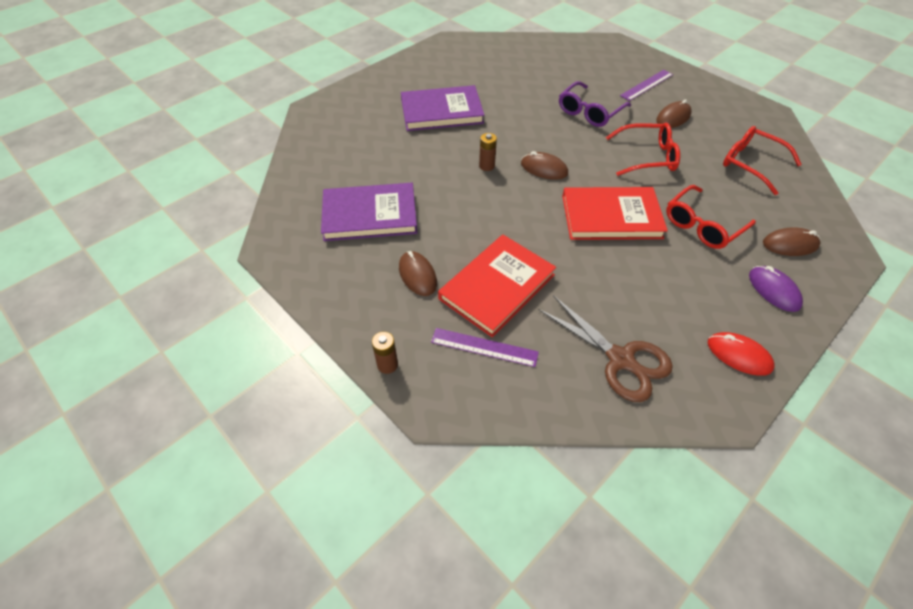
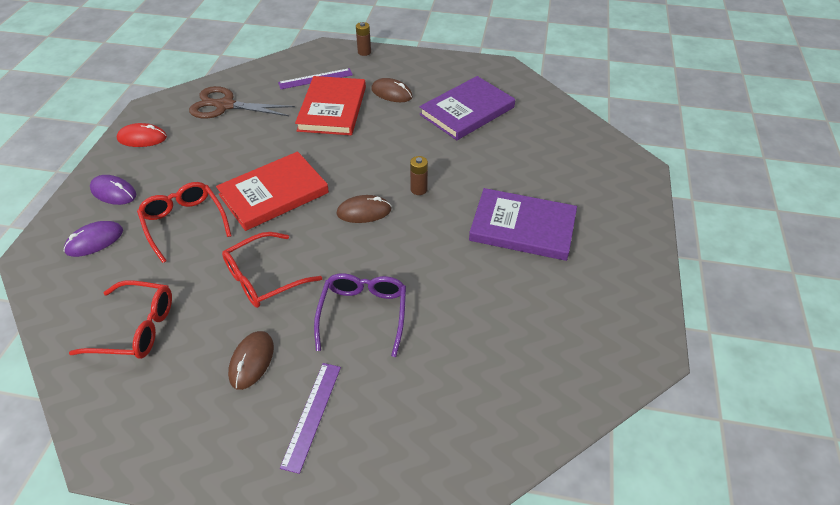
camera: 145 degrees right, 5 degrees down
(441, 111) = (522, 227): purple book -> purple book turned 60 degrees clockwise
(702, 225) = (184, 223): red glasses -> red glasses turned 45 degrees counterclockwise
(790, 244) = (94, 241): brown mouse -> purple mouse

